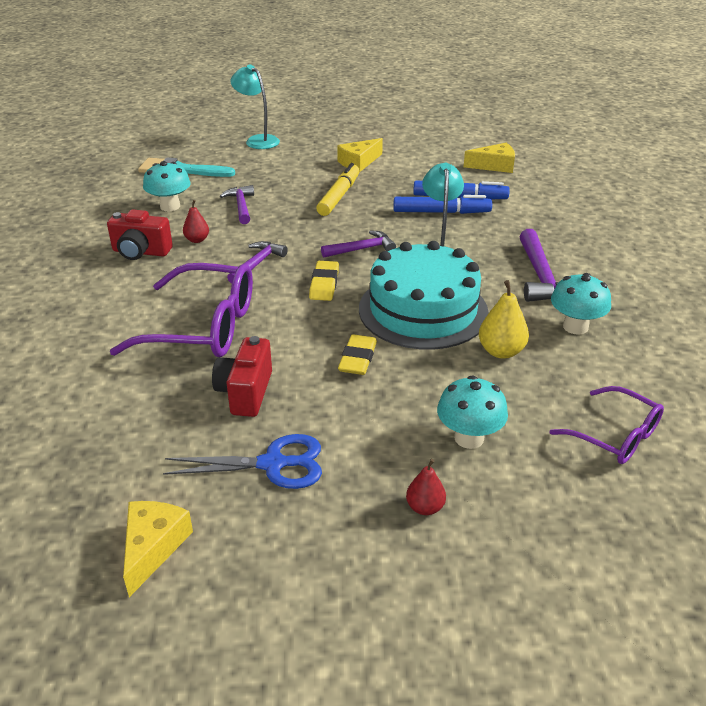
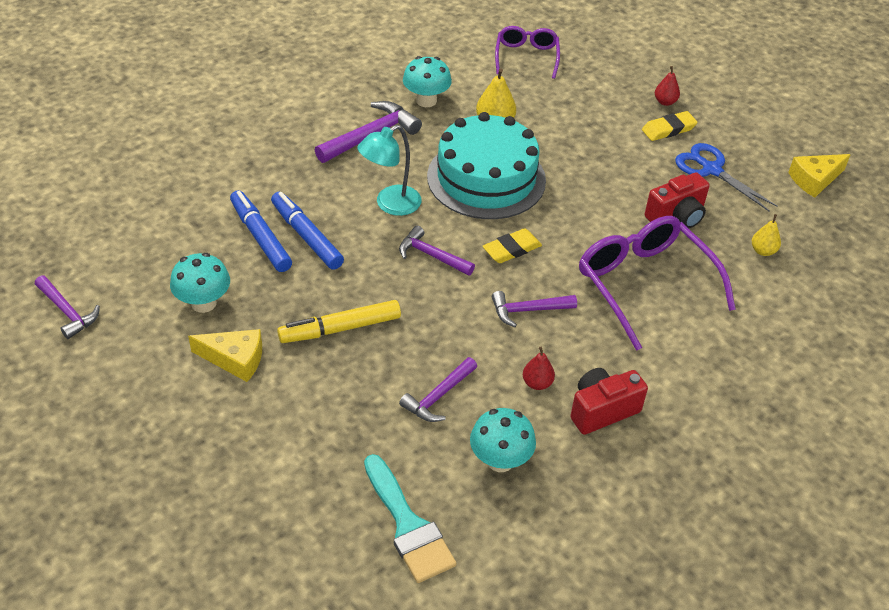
camera: 130 degrees left, 10 degrees up
(134, 421) = (763, 251): none -> yellow pear
(141, 252) = (602, 410): red camera -> red camera turned 90 degrees counterclockwise
(257, 140) = (246, 508): turquoise lamp -> none
(357, 358) = (580, 183): yellow eraser -> yellow eraser (668, 129)
(458, 133) = (67, 312): none -> purple hammer
(469, 438) = (595, 106): turquoise mushroom -> turquoise mushroom (203, 303)
(494, 166) = (153, 242): yellow cheese -> none

